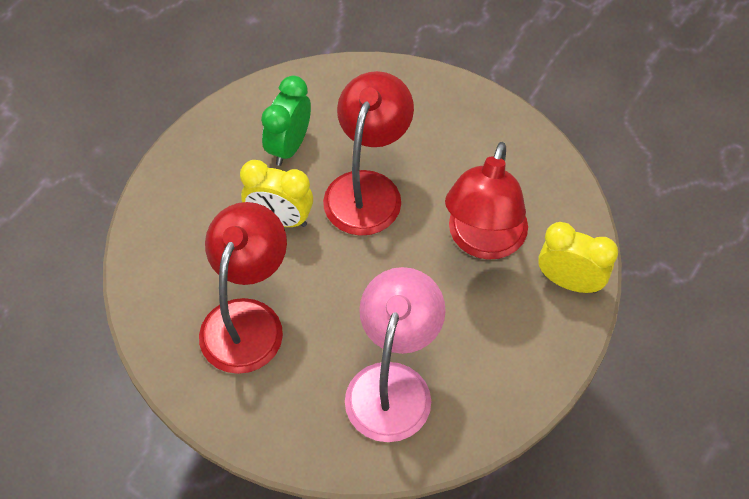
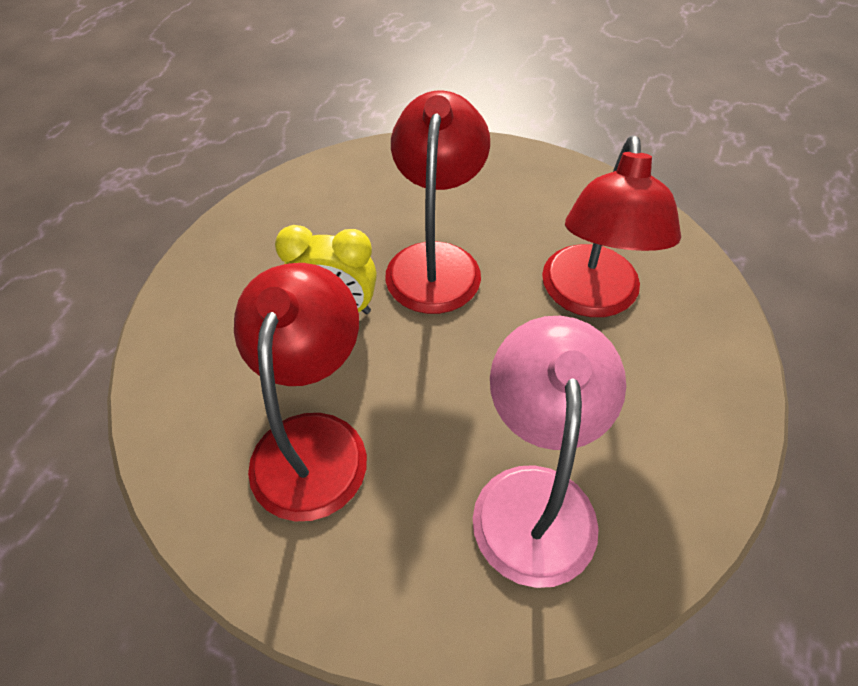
camera: 10 degrees left, 5 degrees down
(289, 146) = (332, 230): green clock -> none
(569, 282) = (710, 327): yellow clock -> none

